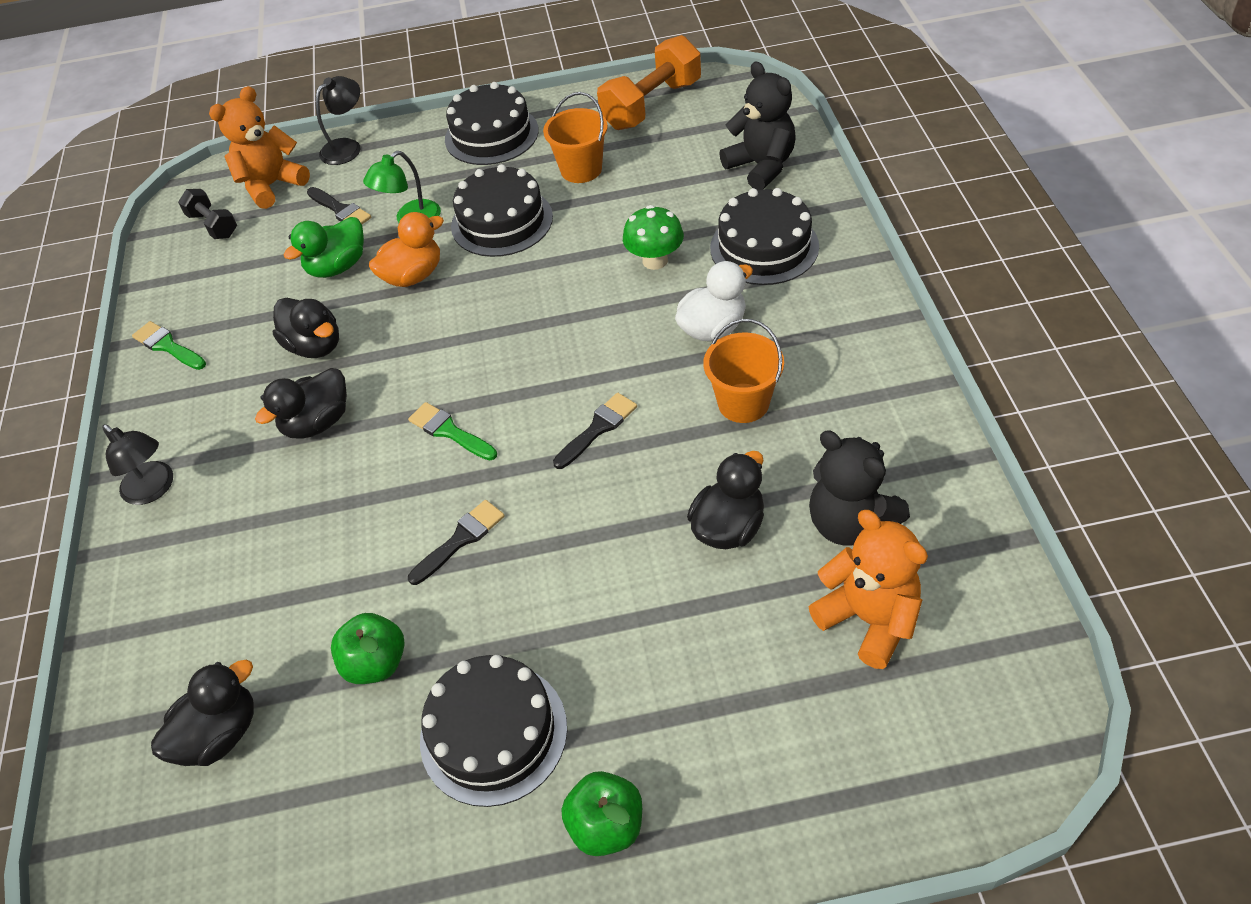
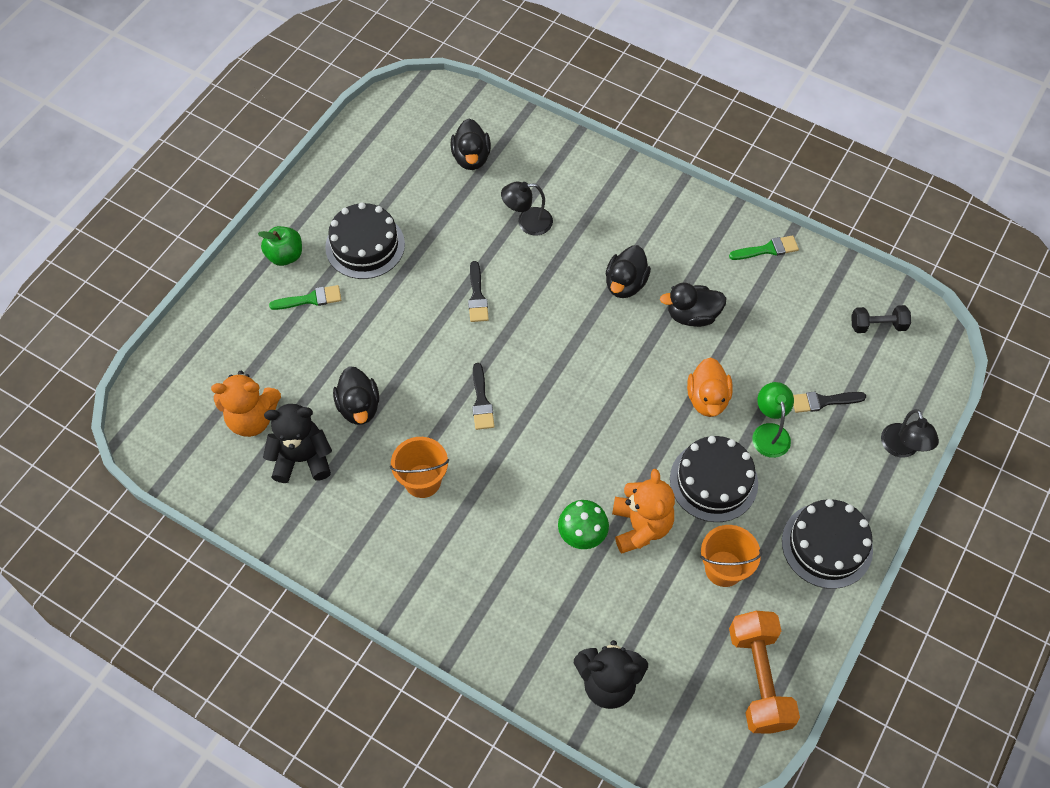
camera: 125 degrees right, 10 degrees up
(154, 489) = (650, 196): black lamp -> black lamp (527, 222)
(272, 185) = (895, 379): orange teddy bear -> orange teddy bear (640, 526)
(317, 422) = (625, 284): black duck -> black duck turned 150 degrees counterclockwise
(337, 267) = (759, 366): green duck -> none
(376, 663) = (445, 226): green apple -> none
(449, 431) = (554, 336): green brush -> green brush (310, 299)
(712, 328) = (491, 515): white duck -> none
(764, 247) = (527, 606): black cake -> none

